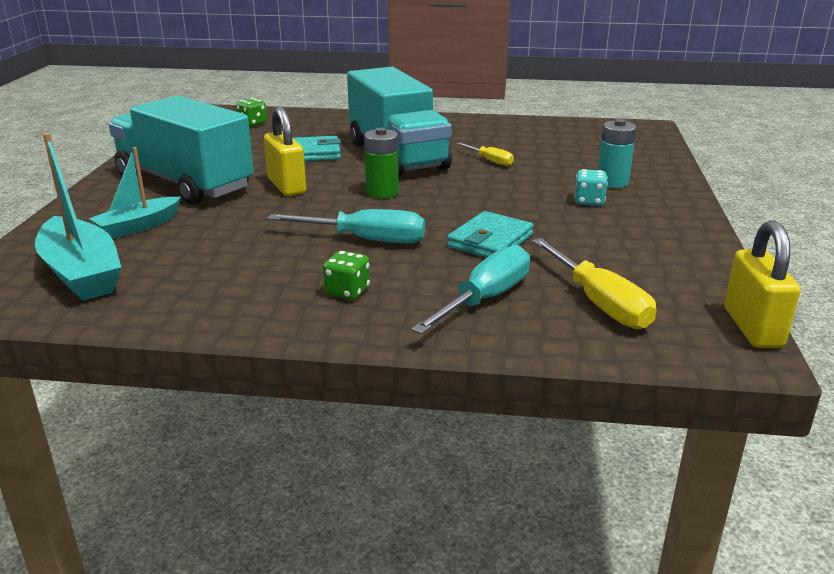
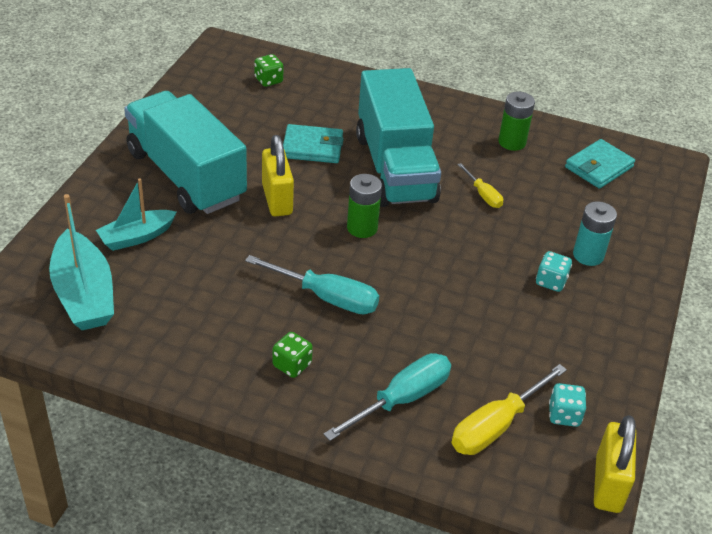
camera: 10 degrees right, 15 degrees up
(490, 241) = (435, 322): turquoise wallet -> turquoise wallet (598, 167)
(498, 131) = (512, 142): none -> green battery
(600, 303) = (495, 426): yellow screwdriver -> yellow screwdriver turned 60 degrees clockwise
(667, 284) = (564, 415): none -> turquoise dice

